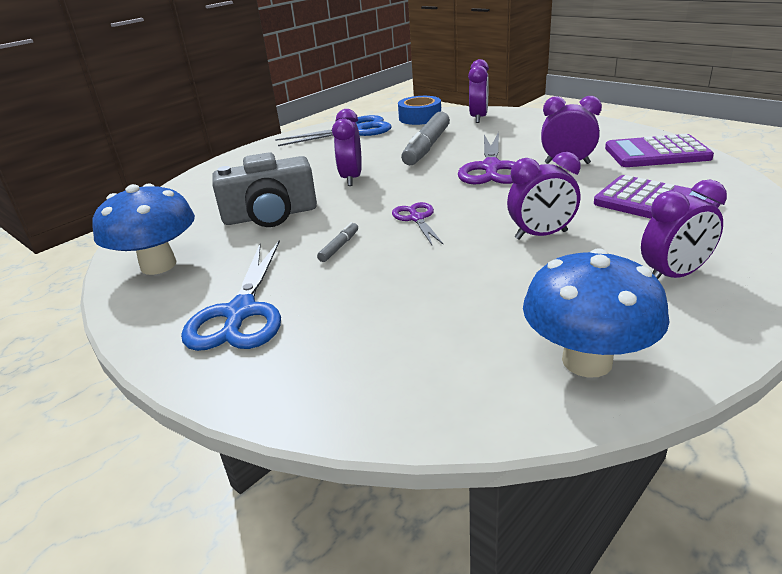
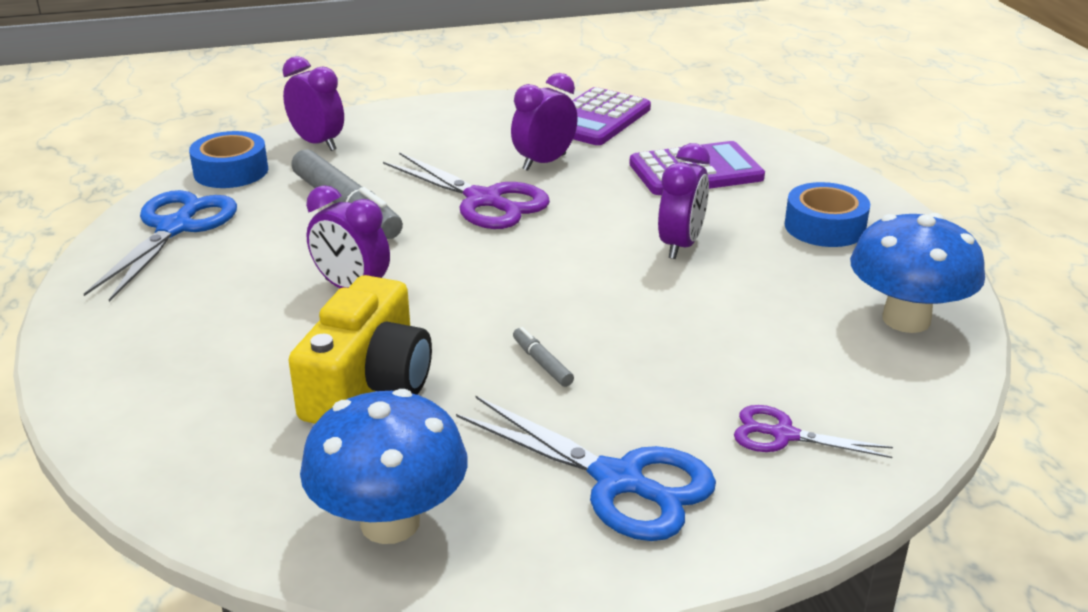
camera: 60 degrees left, 0 degrees up
(270, 215) = (368, 384): grey camera -> yellow camera
(416, 218) = (543, 291): purple scissors -> purple scissors (783, 435)
(673, 275) = (824, 227): purple clock -> blue tape

